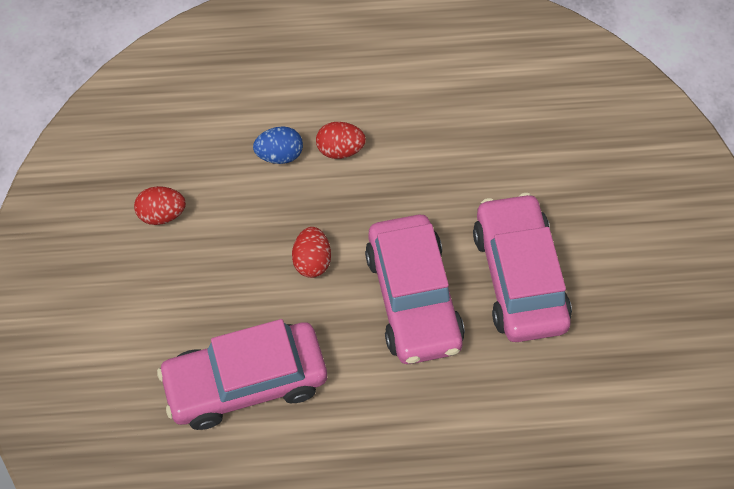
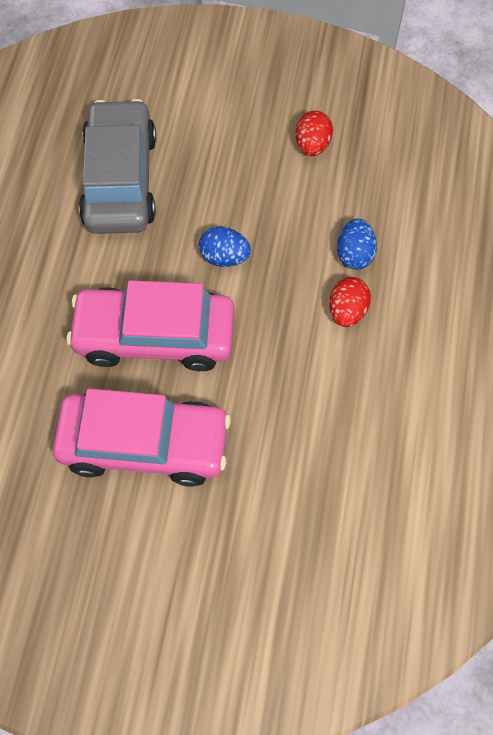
camera: 105 degrees right, 5 degrees up
(245, 382) = (120, 179): pink car -> grey car
(312, 261) = (224, 257): red egg -> blue egg

